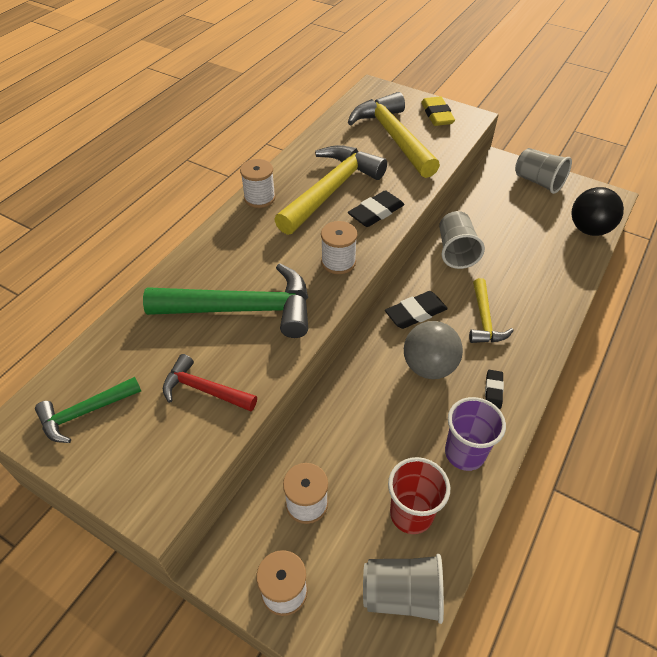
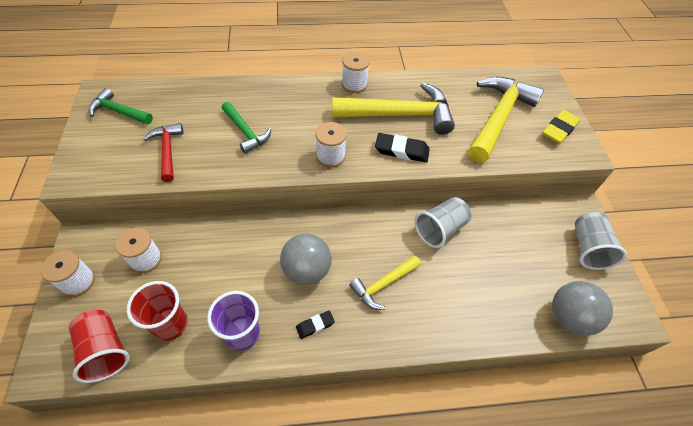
camera: 50 degrees right, 5 degrees up
(242, 309) = (246, 132): green hammer -> green hammer, size x0.54
(402, 594) = (105, 350): grey cup -> red cup
(415, 313) = (352, 236): black eraser -> none
(589, 229) = (569, 317): black ball -> grey ball

